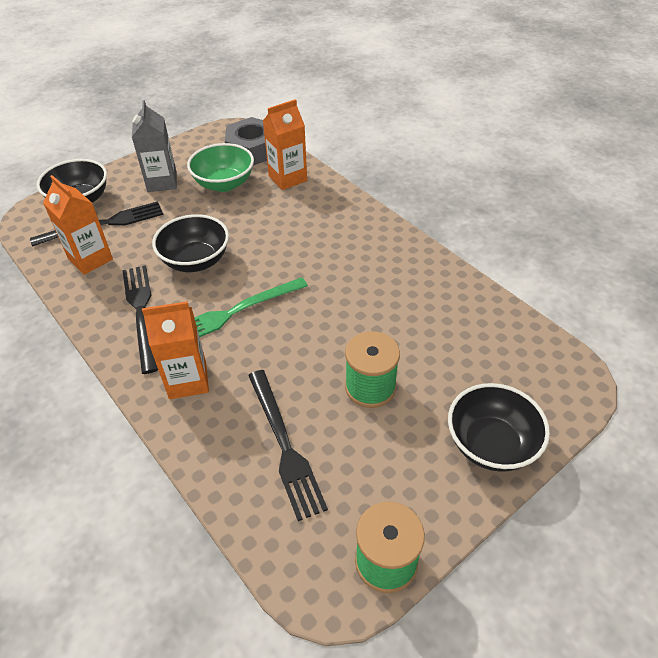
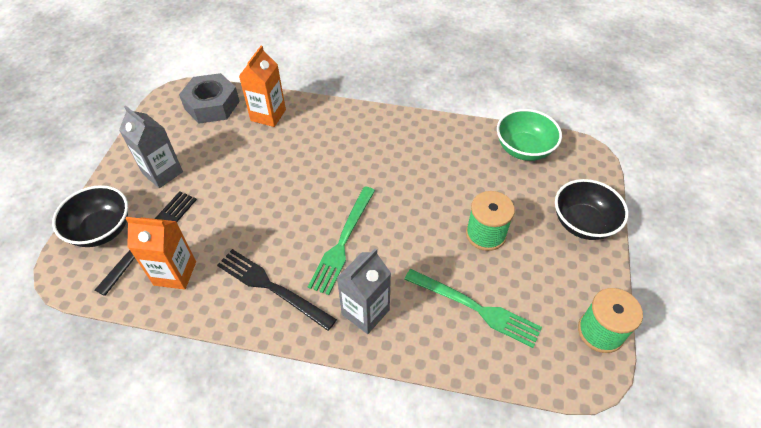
camera: 40 degrees left, 5 degrees up
(188, 380) = (365, 312): orange carton -> grey carton
(196, 261) = (269, 221): black bowl -> none
(224, 184) = (220, 146): green bowl -> green bowl (523, 149)
(284, 445) = (475, 308): black fork -> green fork

